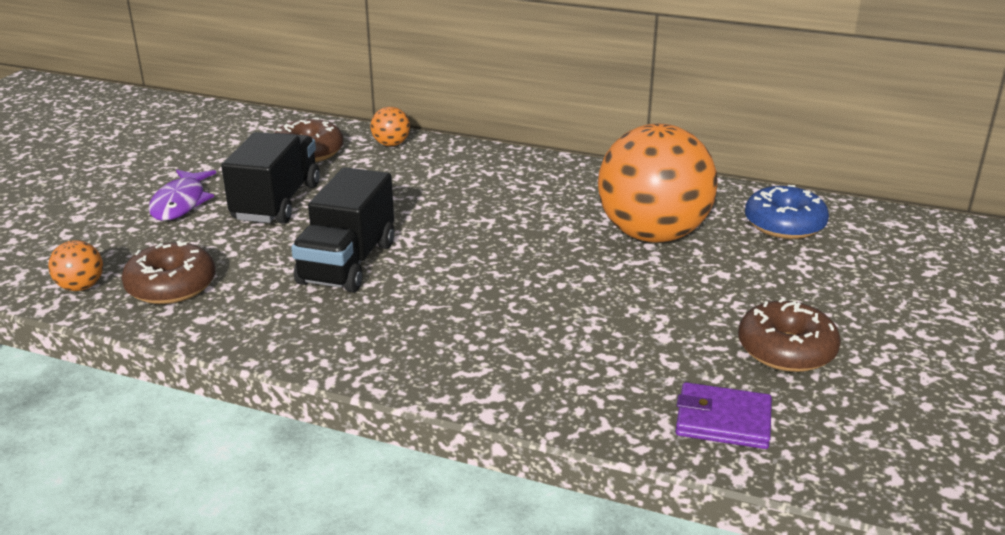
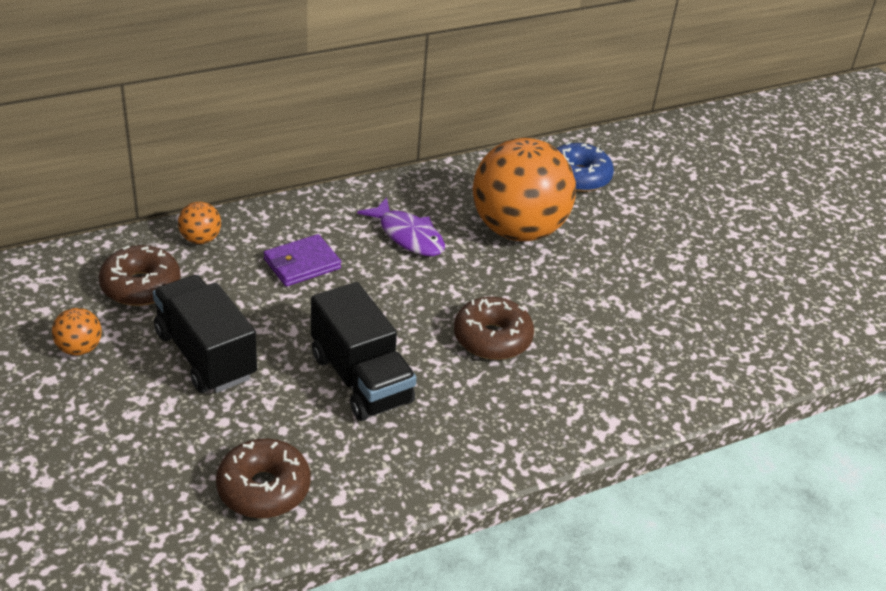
camera: 50 degrees left, 10 degrees up
(81, 287) = (188, 541): orange ball -> orange ball (79, 348)
(181, 203) = (119, 406): purple fish -> purple fish (408, 236)
(723, 420) = (738, 355): purple wallet -> purple wallet (302, 264)
(786, 350) = (702, 282): brown donut -> brown donut (492, 338)

